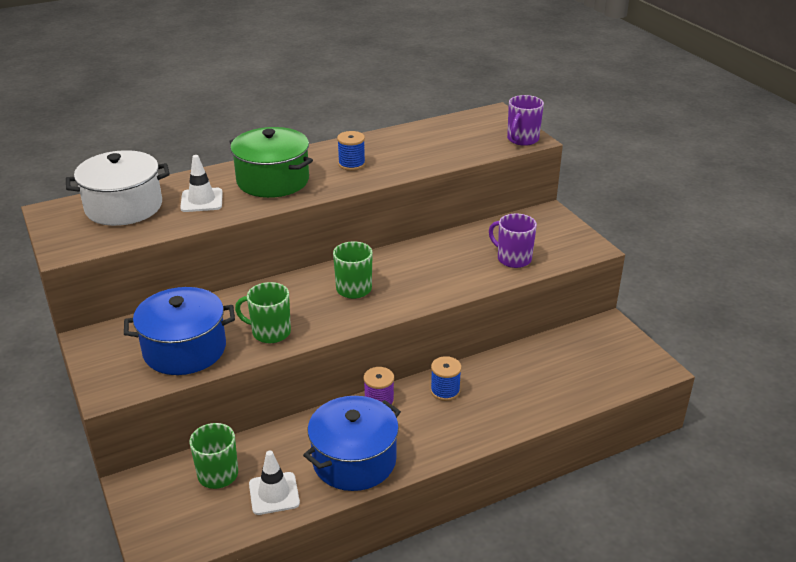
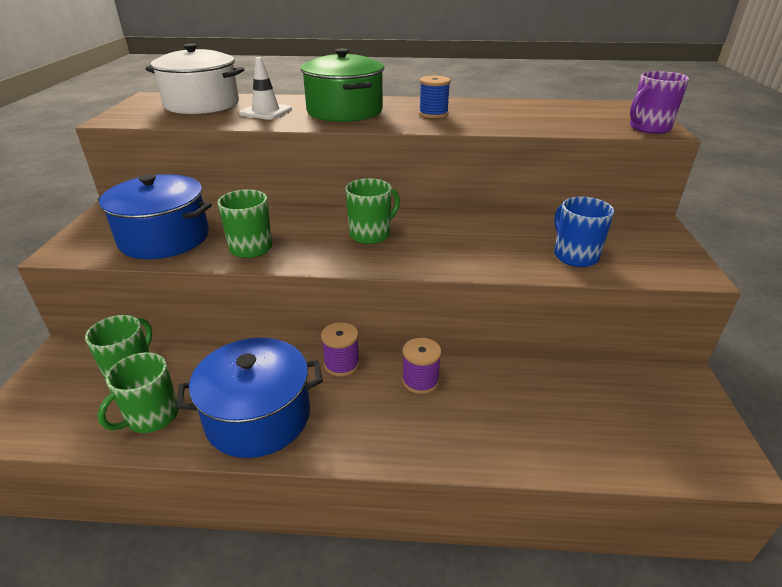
camera: 30 degrees right, 0 degrees up
(274, 493) = (151, 416): white traffic cone -> green mug
(445, 391) = (420, 381): blue spool -> purple spool
(513, 258) = (574, 256): purple mug -> blue mug

